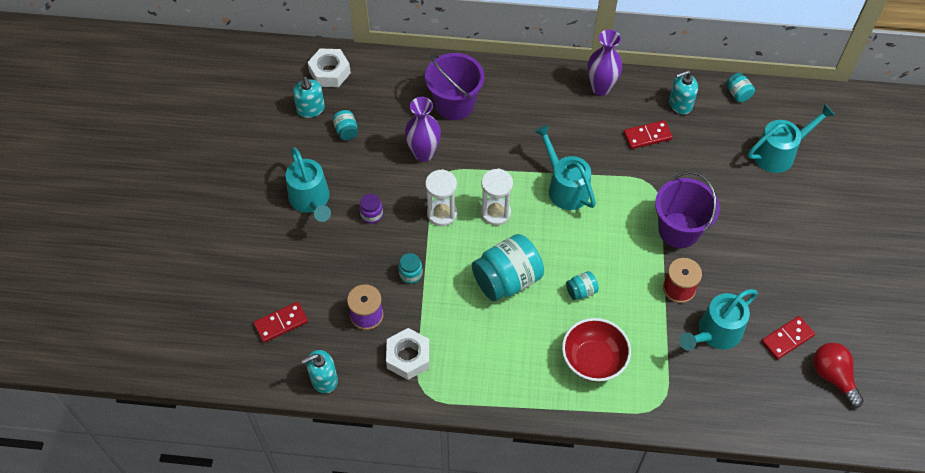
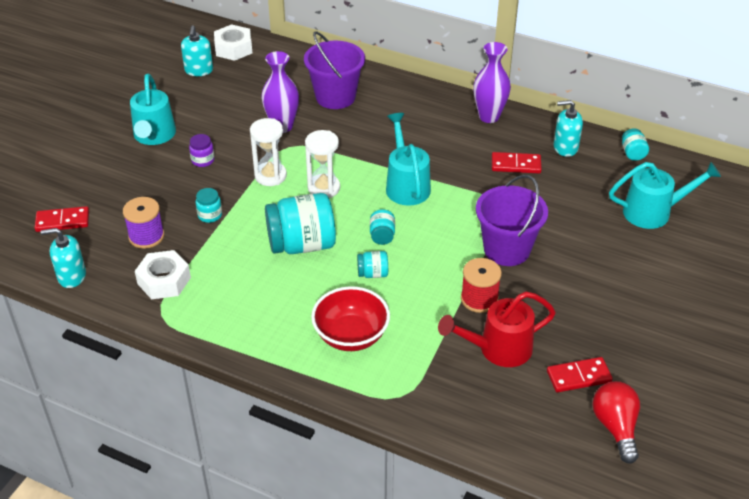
camera: 20 degrees right, 15 degrees down
(346, 131) = (220, 93): turquoise jar -> turquoise jar (382, 236)
(714, 334) = (497, 349): turquoise watering can -> red watering can

